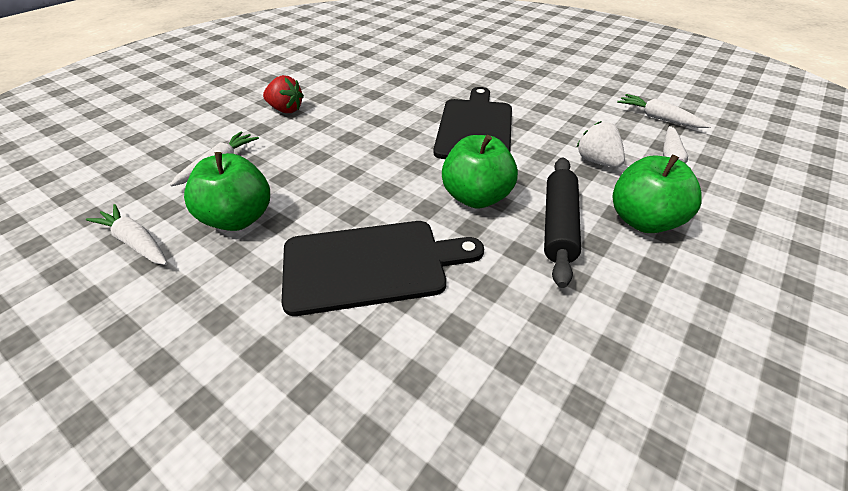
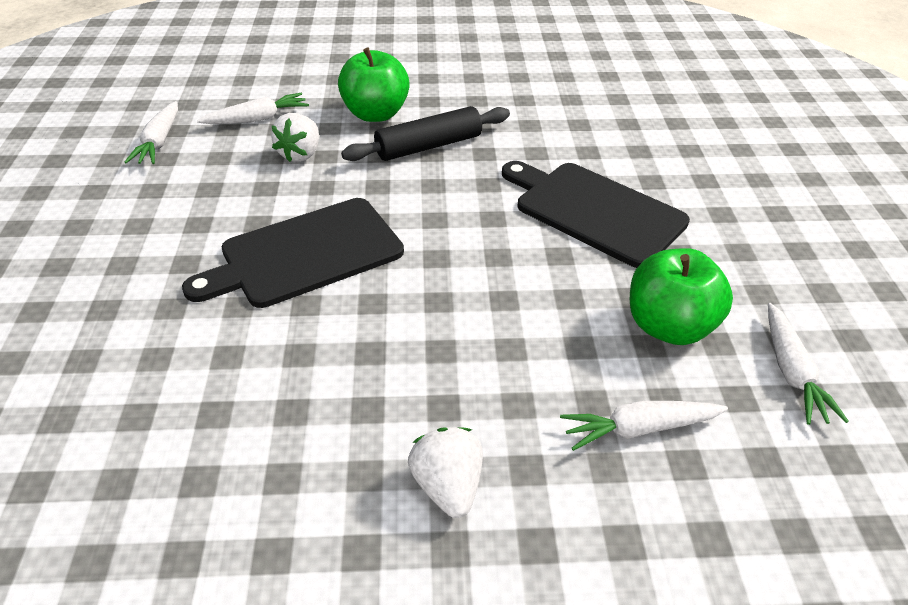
camera: 130 degrees left, 0 degrees up
(286, 110) = (447, 486): red strawberry -> white strawberry
(476, 197) = (443, 198): green apple -> none

